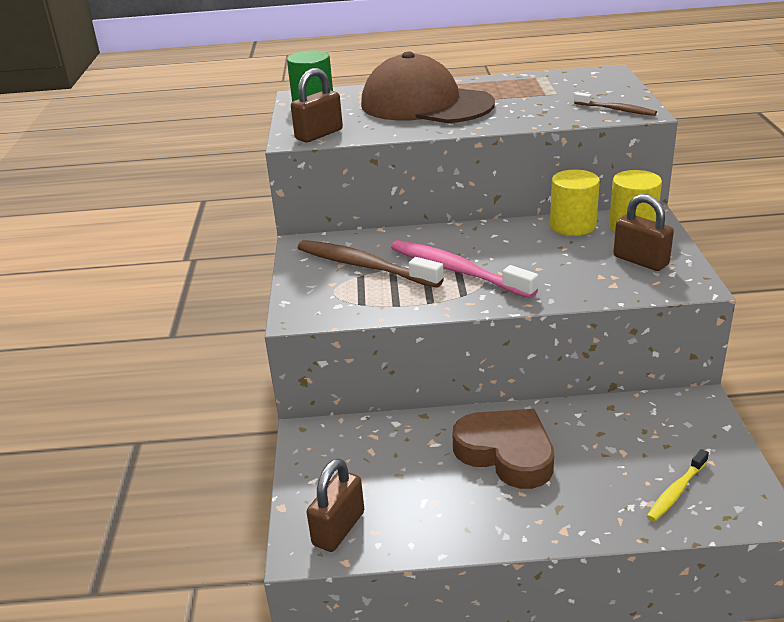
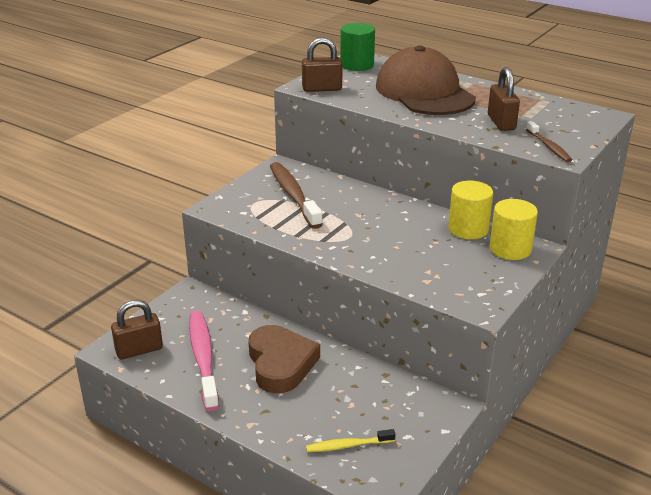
camera: 35 degrees right, 0 degrees up
(457, 270) = (342, 224): pink toothbrush -> pink toothbrush (203, 358)
(640, 260) = (473, 274): brown padlock -> brown padlock (501, 122)

